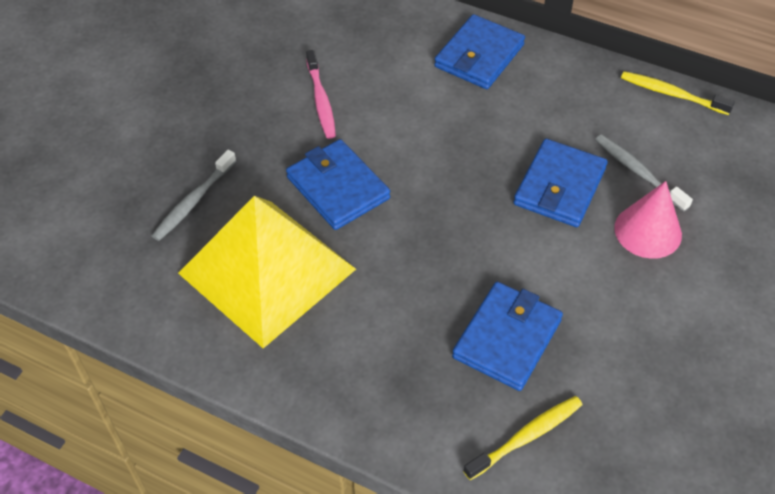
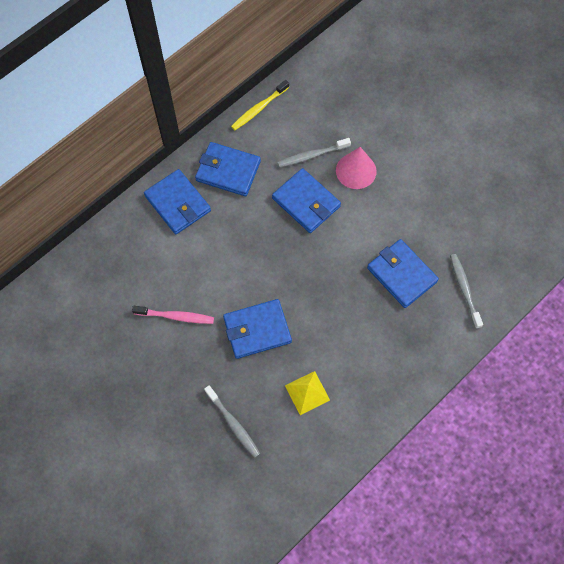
camera: 70 degrees left, 15 degrees up
(266, 271) = (307, 393): yellow pyramid -> yellow pyramid, size x0.41
(526, 437) = (464, 289): yellow toothbrush -> grey toothbrush
(556, 90) = (228, 171): none -> blue wallet

